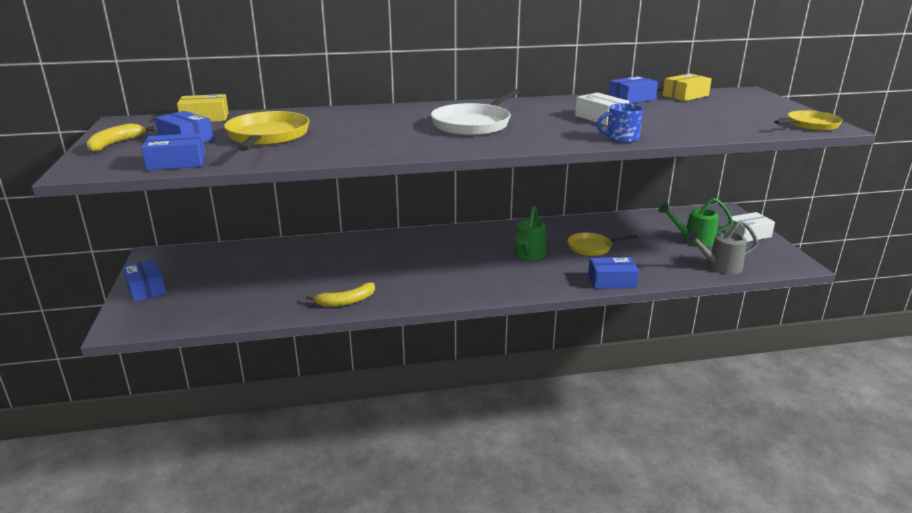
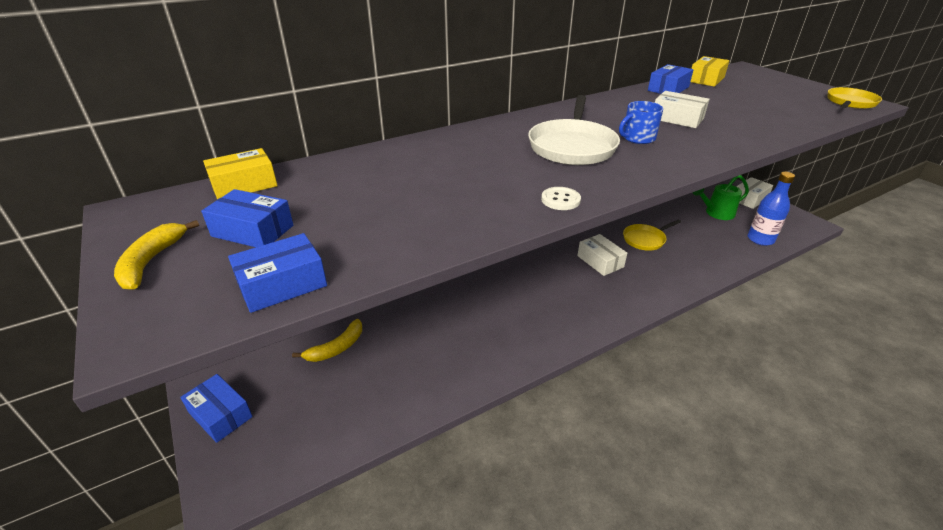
camera: 20 degrees left, 10 degrees up
(267, 136) = (361, 206): yellow pan -> none
(346, 301) = (473, 370): yellow banana -> yellow banana (336, 348)
(413, 150) = (560, 200): none -> white button
(528, 255) = (600, 261): green watering can -> white box
(611, 281) = (694, 276): blue box -> none
(621, 138) = (732, 144): blue mug -> blue mug (637, 138)
(719, 267) = (760, 239): grey watering can -> blue bottle

